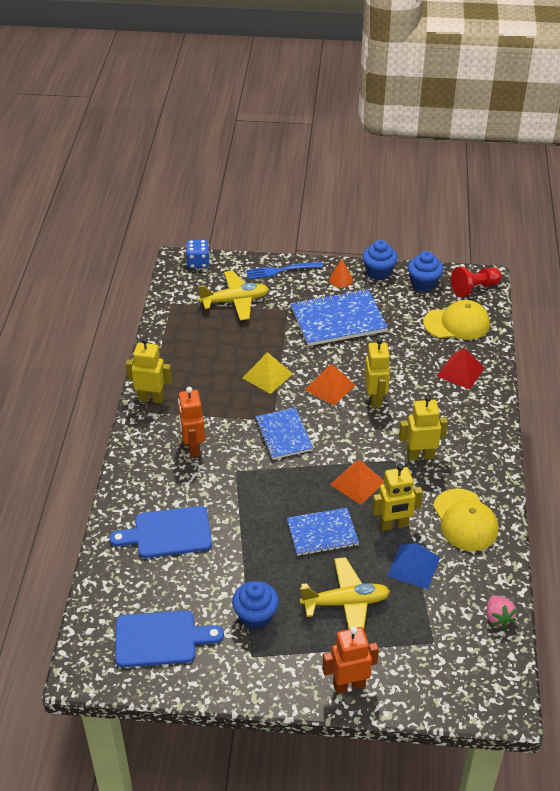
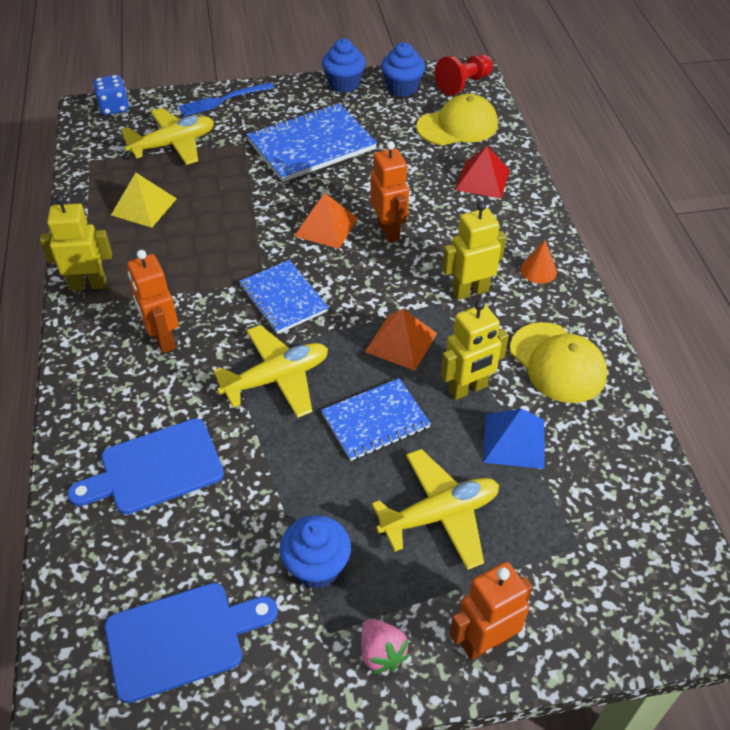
camera: 15 degrees left, 5 degrees up
(263, 490) = (277, 378): none -> yellow plane
(267, 376) = (240, 227): yellow pyramid -> yellow pyramid (144, 206)
(341, 279) = (300, 99): orange cone -> orange cone (538, 270)
(375, 399) = (388, 231): yellow robot -> orange robot
(498, 617) = (651, 487): pink strawberry -> pink strawberry (381, 653)

